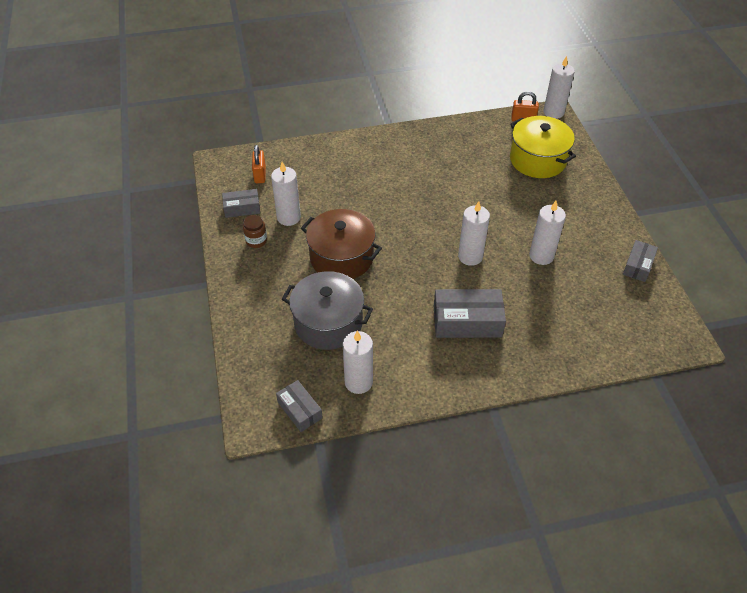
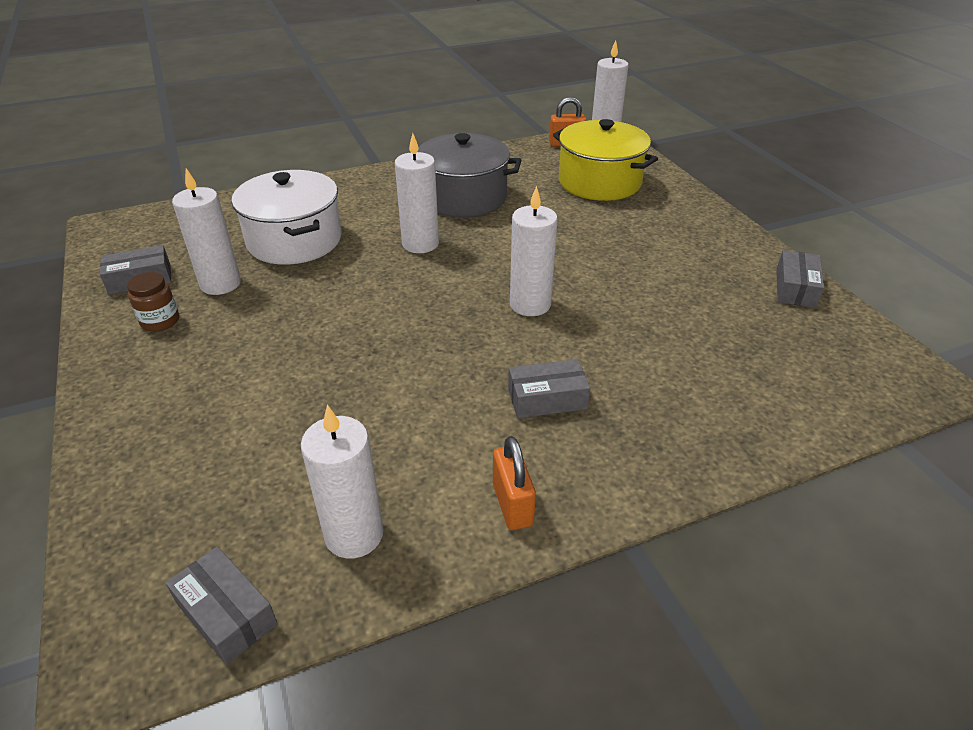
camera: 10 degrees left, 10 degrees down
(260, 175) = (176, 235): orange padlock -> orange padlock (512, 504)
(328, 323) = (289, 433): grey pot -> grey pot (463, 197)
(332, 188) = (294, 240): none -> white pot
(341, 257) = (312, 329): brown pot -> none
(467, 321) = (547, 399): grey box -> grey box, size x0.60
(541, 256) = (643, 291): white candle -> white candle (420, 244)

